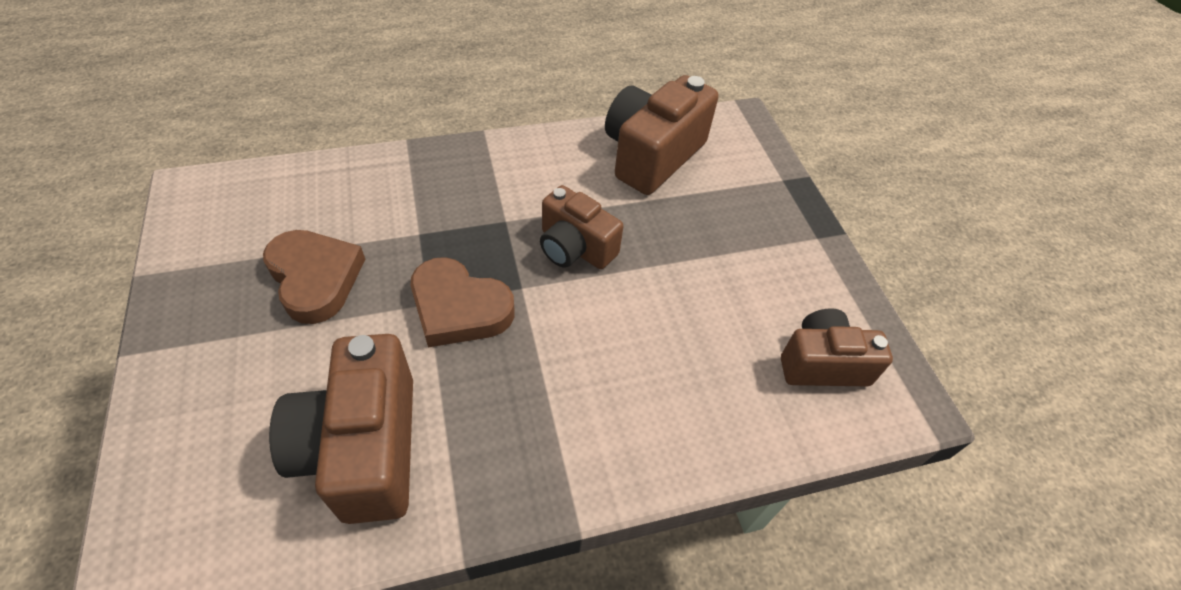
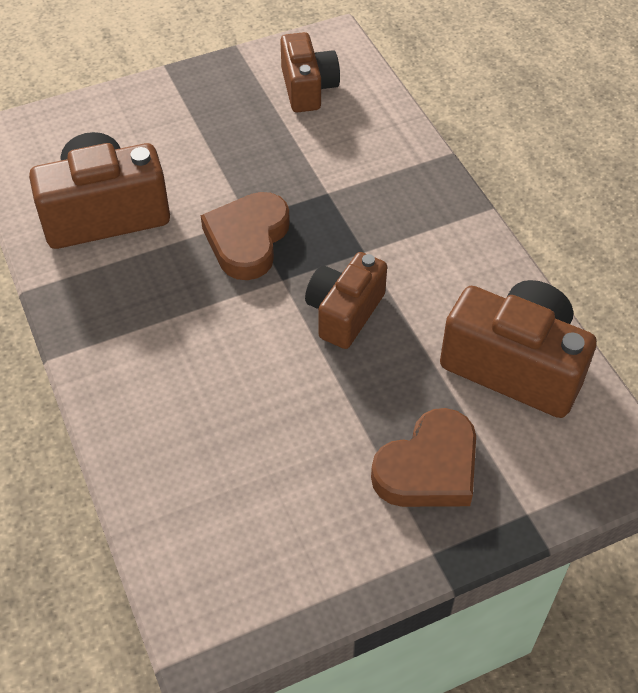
camera: 85 degrees right, 0 degrees up
(315, 278) = (257, 141): brown heart -> brown heart (428, 468)
(822, 364) = (241, 551): brown camera -> brown camera (308, 88)

